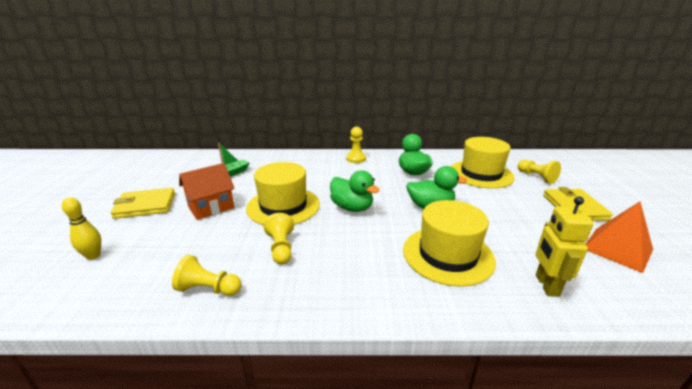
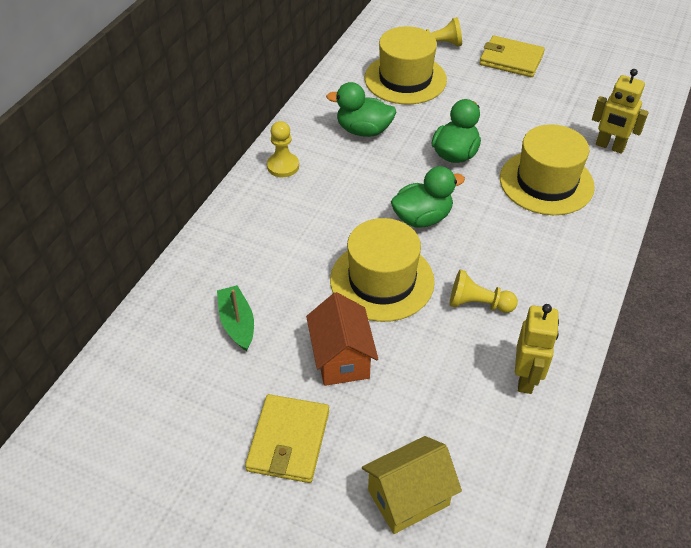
camera: 65 degrees left, 20 degrees up
(93, 256) = (408, 498): yellow bowling pin -> yellow house
(208, 289) = (526, 378): yellow pawn -> yellow robot
(617, 249) = (582, 79): orange pyramid -> none

